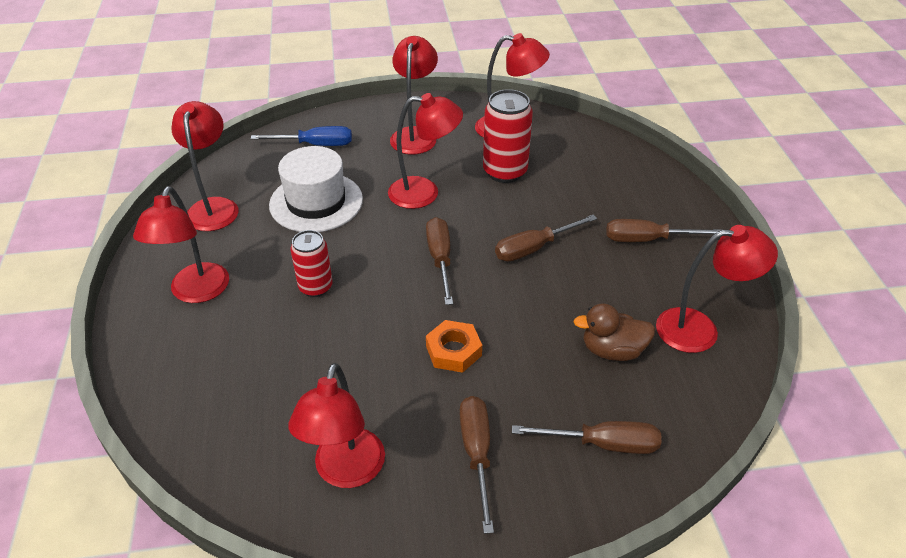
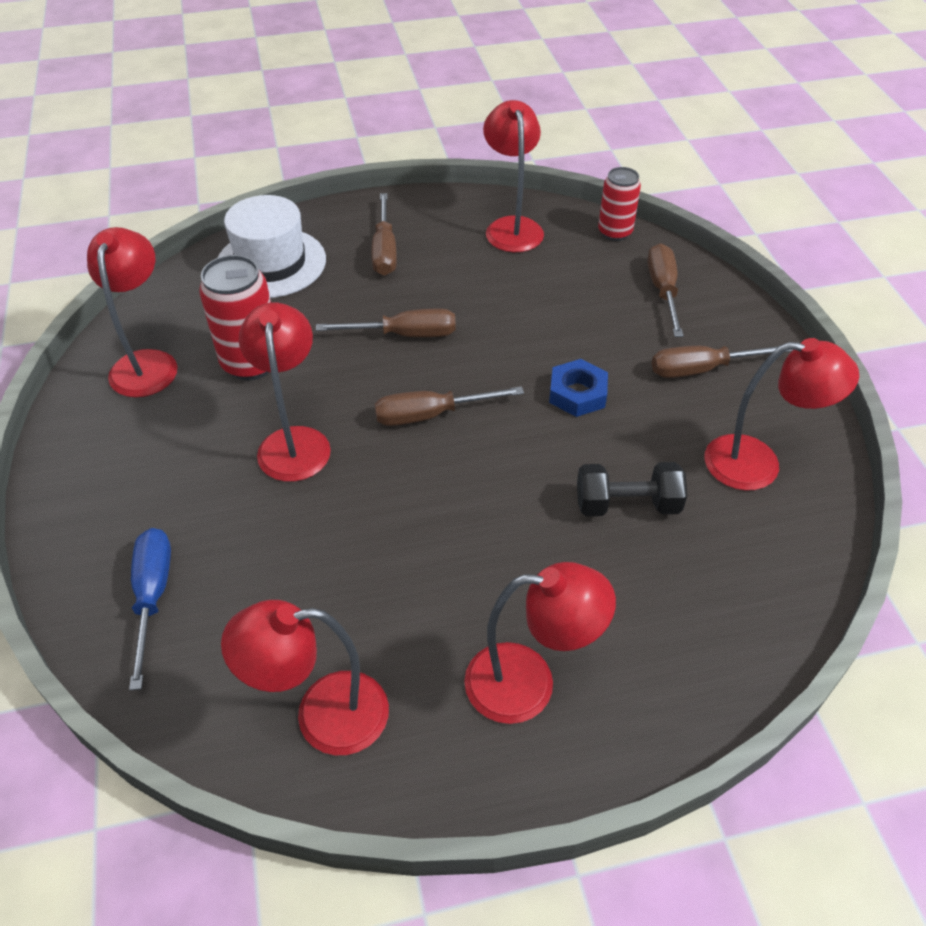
camera: 95 degrees left, 5 degrees up
(315, 287) = (497, 535): red can -> red can (615, 232)
(316, 202) = (312, 567): white hat -> white hat (271, 263)
(323, 365) = (627, 505): none -> black dumbbell
(415, 135) = (145, 465): red lamp -> none
(453, 351) = (577, 393): orange nut -> blue nut
(534, 248) = (404, 335): brown screwdriver -> brown screwdriver turned 60 degrees counterclockwise
(612, 350) = (551, 281): brown duck -> none

